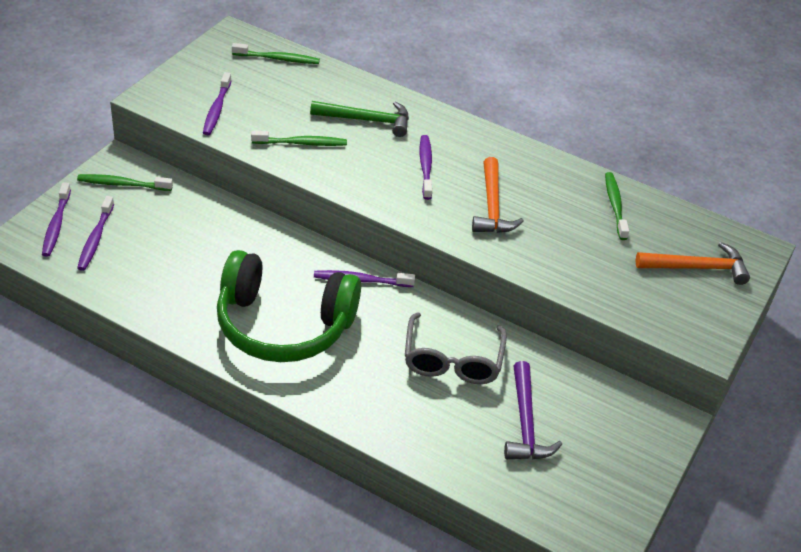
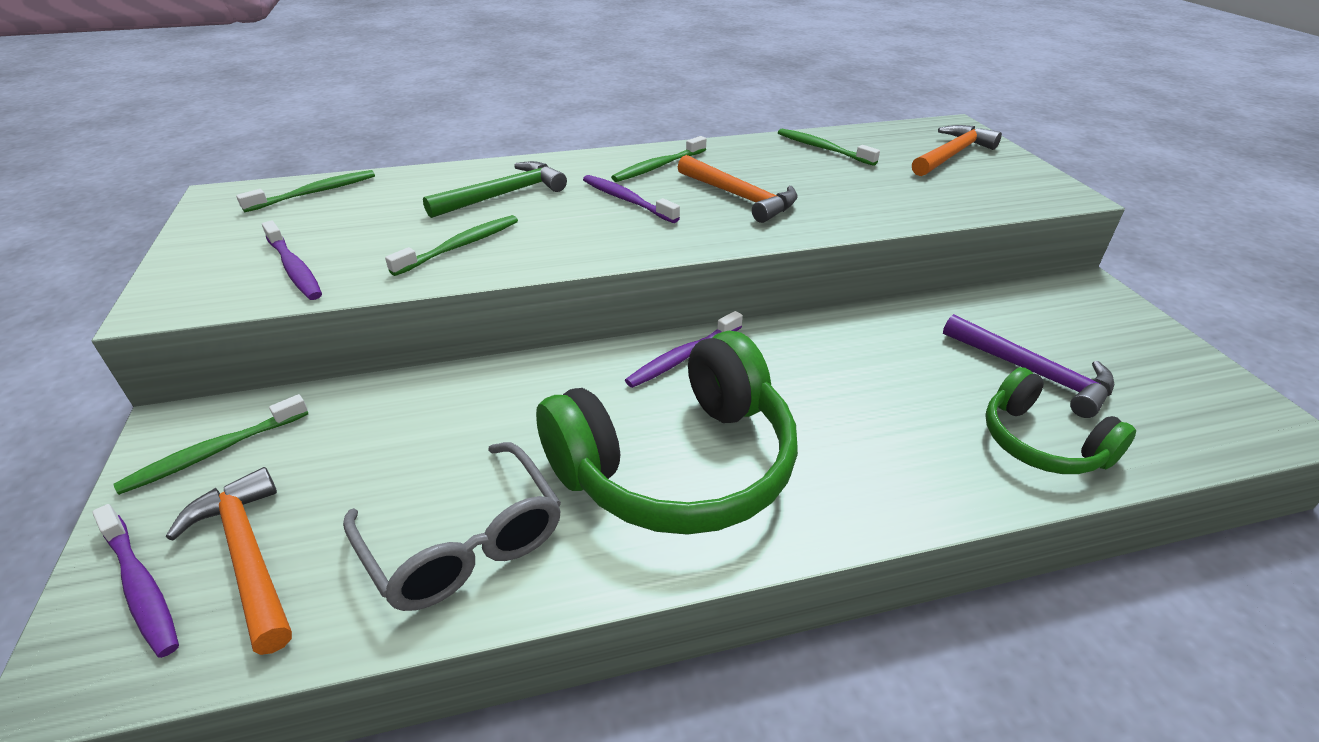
camera: 40 degrees left, 5 degrees down
(95, 239) = (247, 556): purple toothbrush -> orange hammer
(452, 360) = (885, 366): grey glasses -> grey glasses (464, 542)
(460, 447) = (1041, 443): none -> green headphones
(483, 153) = (658, 167): none -> green toothbrush

